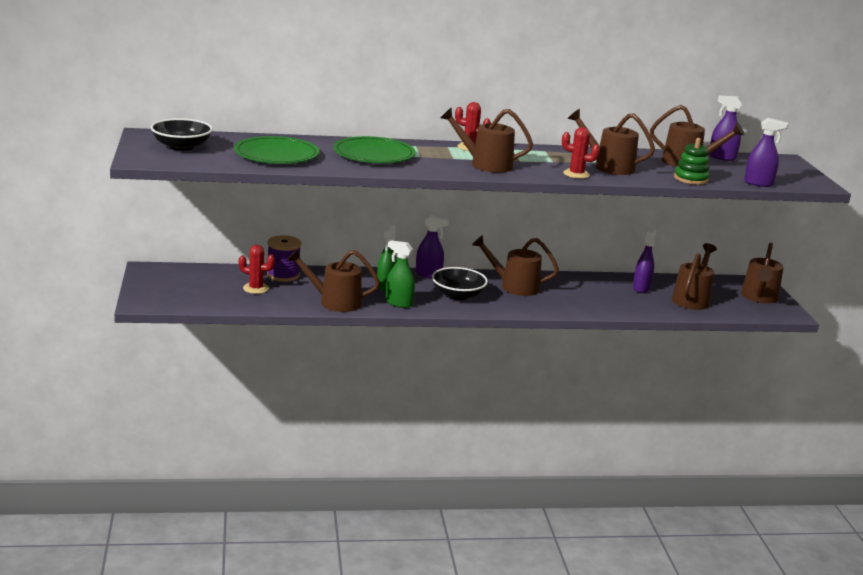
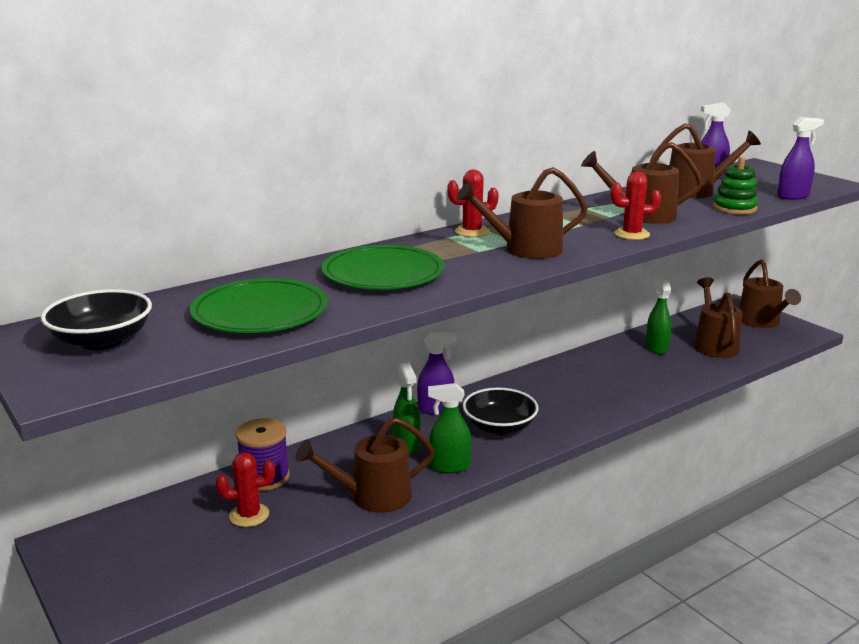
camera: 25 degrees left, 0 degrees up
(514, 286) = (541, 391): brown watering can -> none
(641, 288) = (656, 348): purple spray bottle -> green spray bottle

